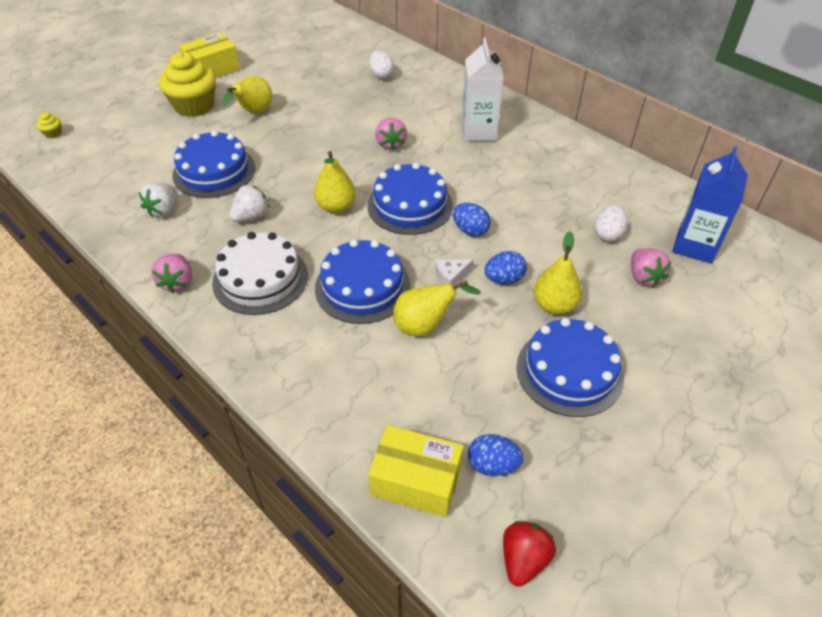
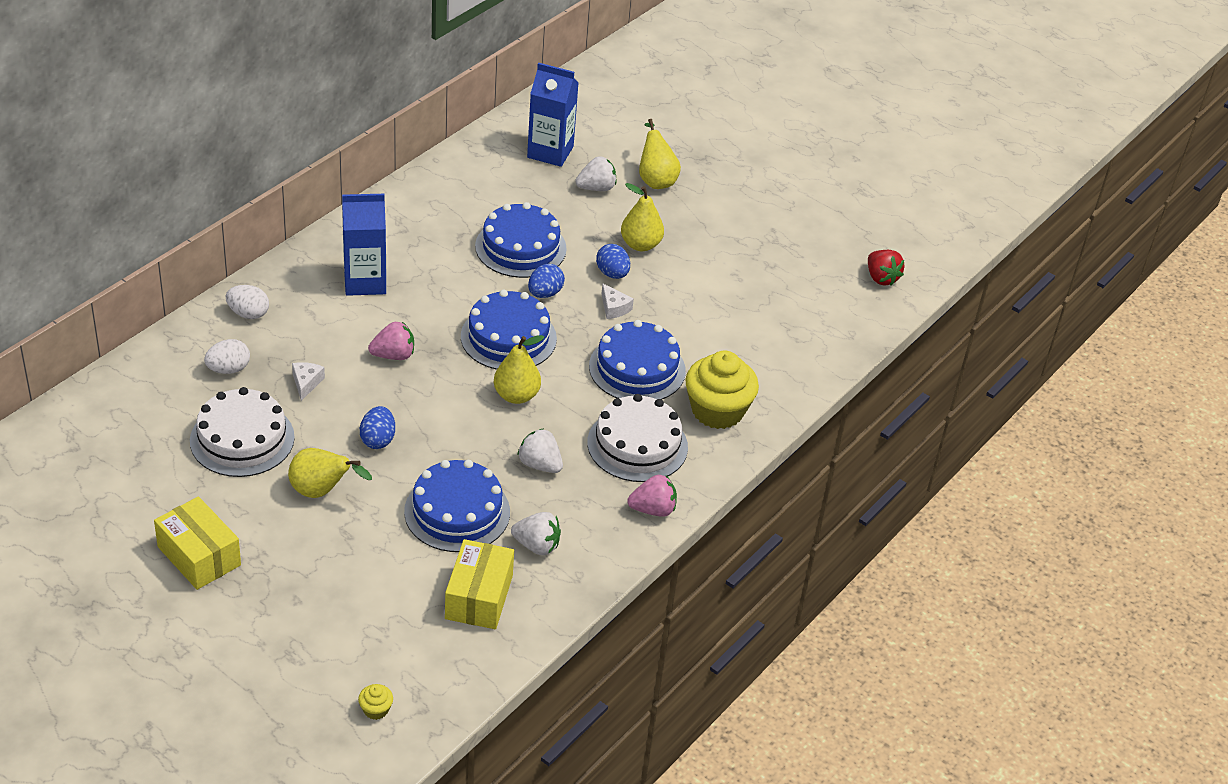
camera: 100 degrees left, 5 degrees down
(194, 106) = (303, 559): yellow cupcake -> yellow cupcake (717, 410)
(312, 82) = (242, 439): none -> white cake
(364, 106) = (306, 383): none -> white cheese
(416, 481) = (836, 330): yellow box -> yellow box (479, 597)
(425, 326) = (680, 325): yellow pear -> yellow pear (655, 180)
(478, 131) = (365, 282): white carton -> blue carton
(492, 465) = (812, 289): blue egg -> blue egg (378, 440)
(523, 559) = (881, 278): red strawberry -> red strawberry turned 135 degrees counterclockwise
(569, 371) = (714, 242): blue cake -> blue cake (520, 247)
(607, 234) = (540, 202): white egg -> white egg (248, 314)
(644, 277) = (596, 188): pink strawberry -> white strawberry

